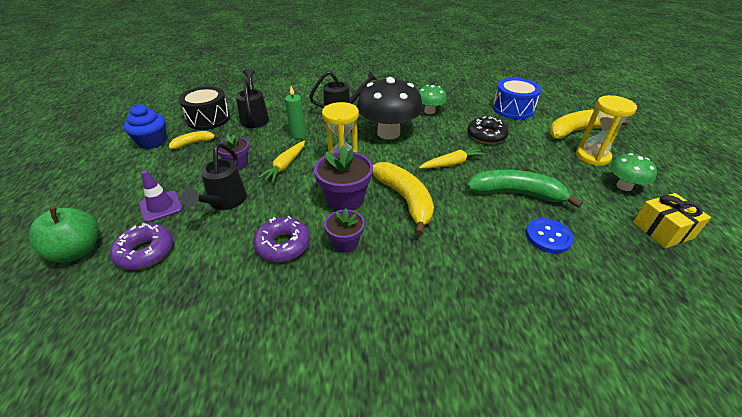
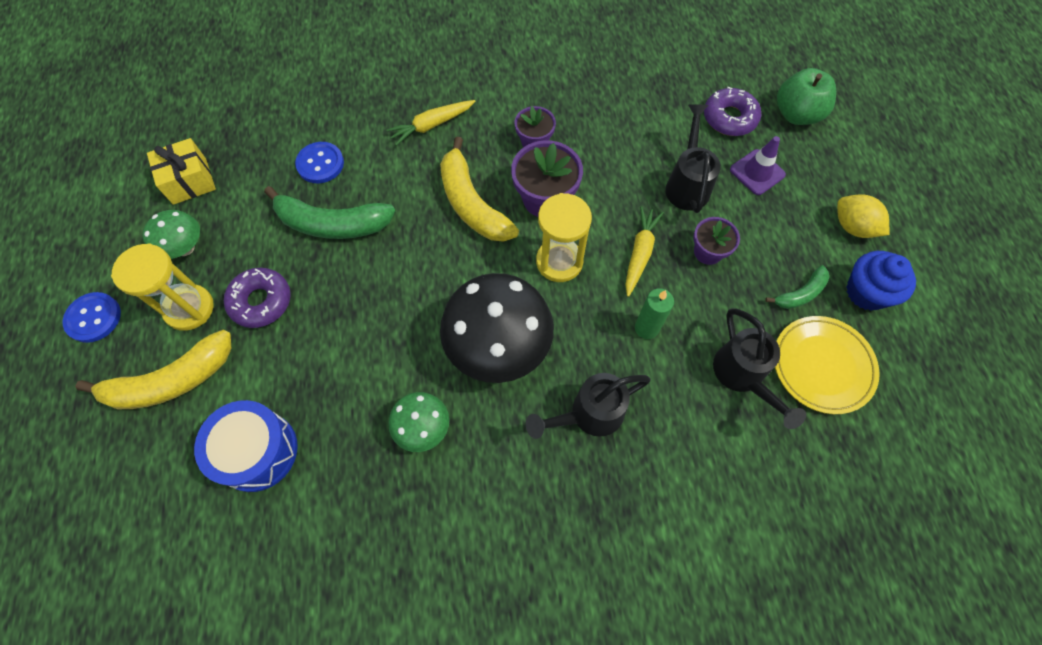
camera: 175 degrees right, 25 degrees up
(124, 170) = (853, 227): none -> yellow lemon
(194, 143) = (800, 293): yellow banana -> green banana
(208, 119) = (822, 366): black drum -> yellow plate
(283, 245) = (597, 135): purple donut -> purple donut (261, 301)
(452, 163) = (404, 276): yellow carrot -> yellow carrot (431, 125)
(486, 135) = (335, 352): black donut -> none
(653, 156) = (93, 318): none -> blue button

